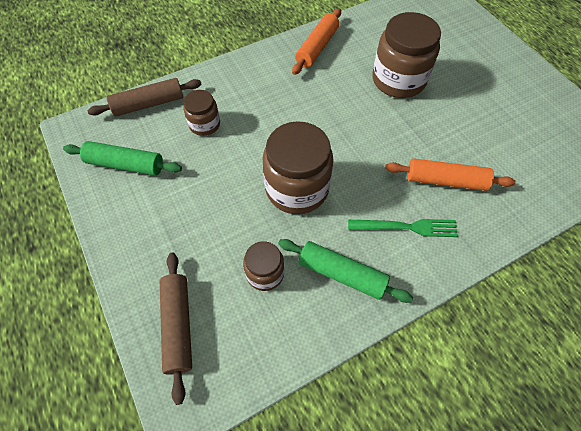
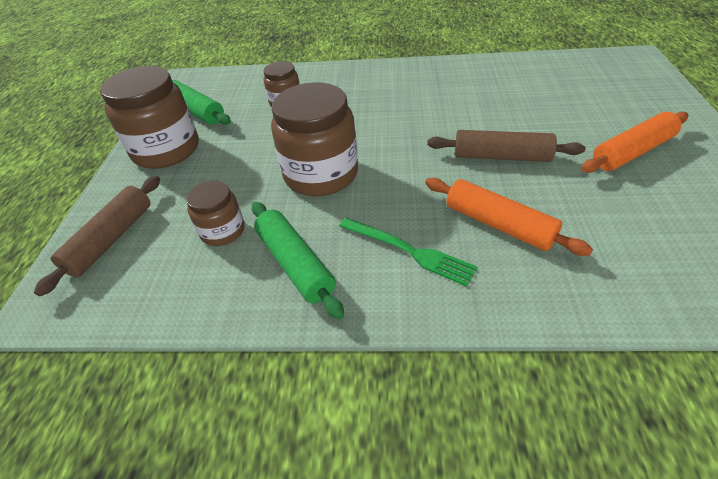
camera: 35 degrees right, 15 degrees down
(149, 104) = (255, 77): brown rolling pin -> brown rolling pin (501, 156)
(317, 47) = (446, 73): orange rolling pin -> orange rolling pin (632, 152)
(398, 80) = (517, 119): brown jar -> brown jar (166, 150)

